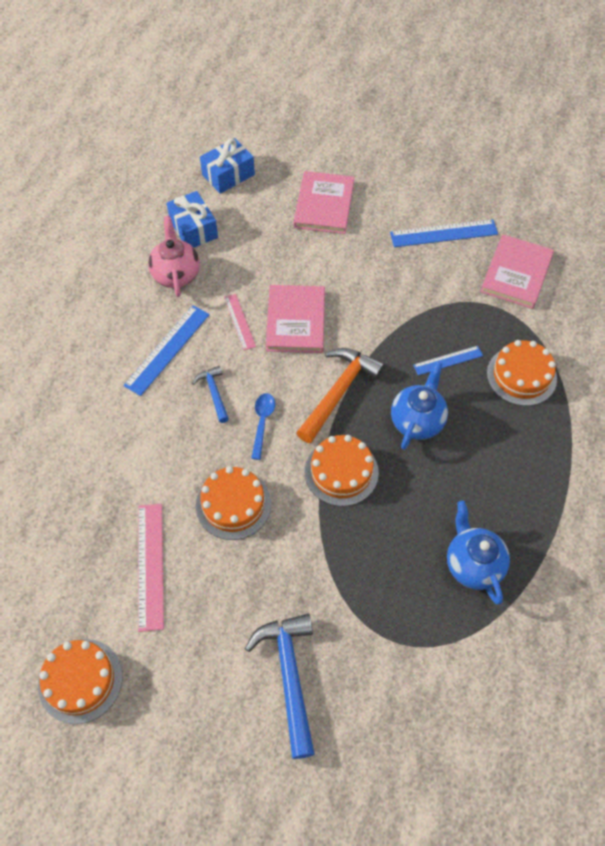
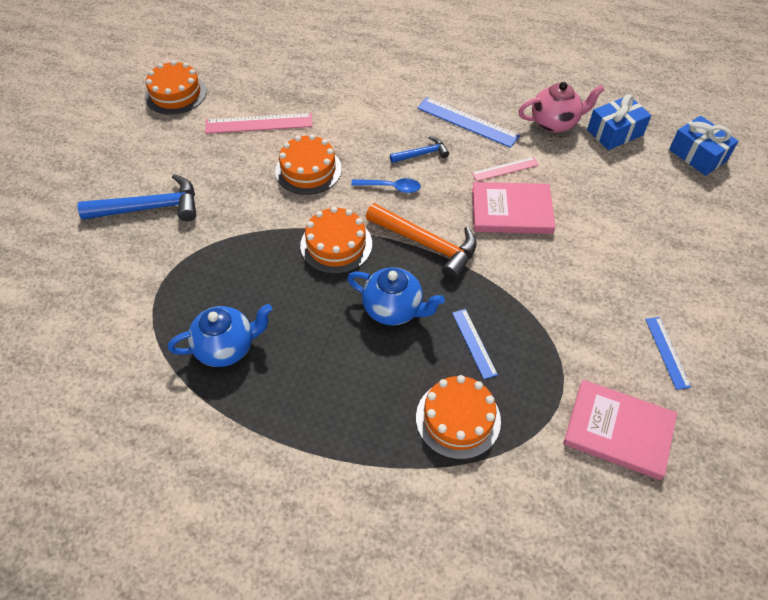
camera: 90 degrees right, 5 degrees down
(324, 205) = (679, 235): pink book -> none
(443, 233) = (667, 352): blue ruler -> blue ruler, size x0.61

